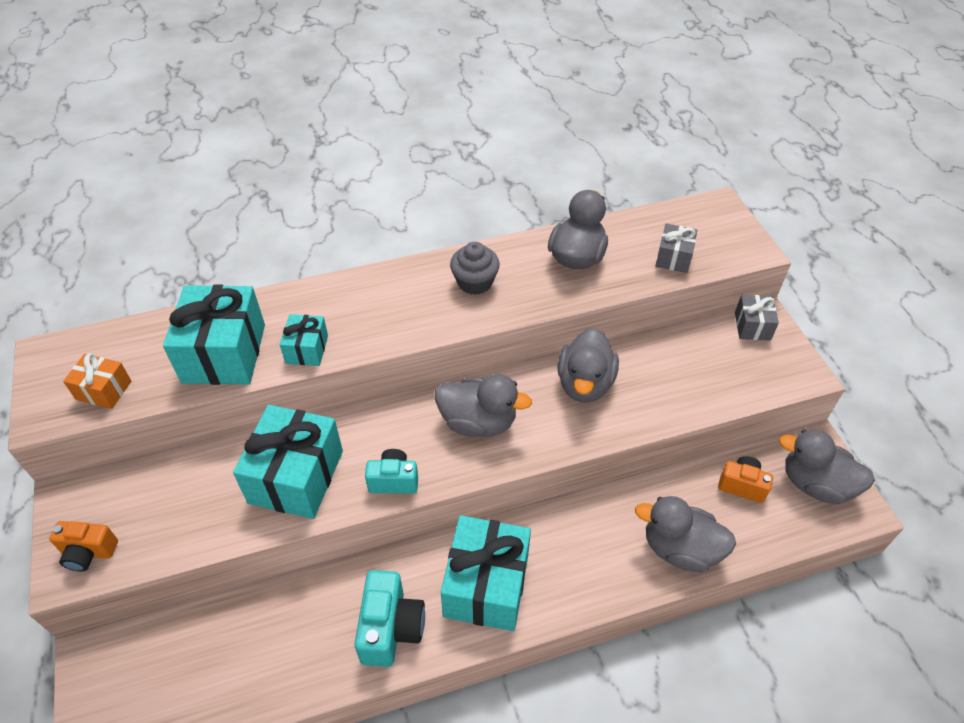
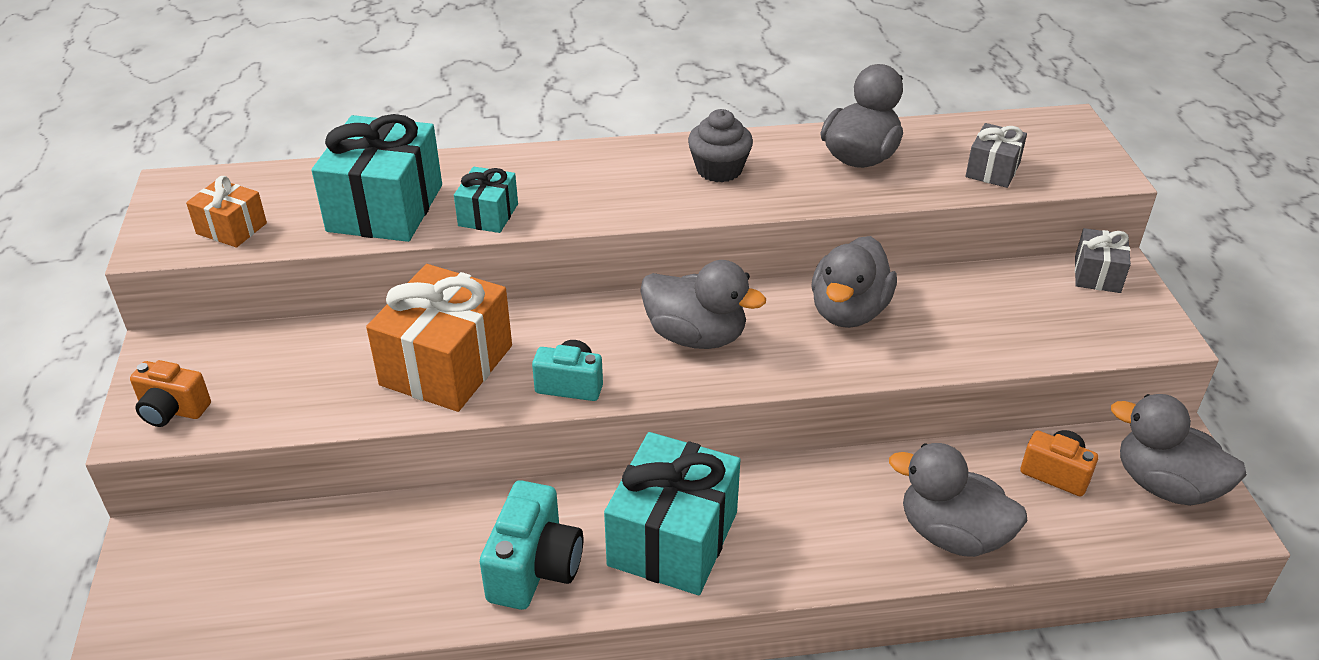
camera: 10 degrees right, 10 degrees down
(296, 477) = (446, 365): turquoise gift -> orange gift

